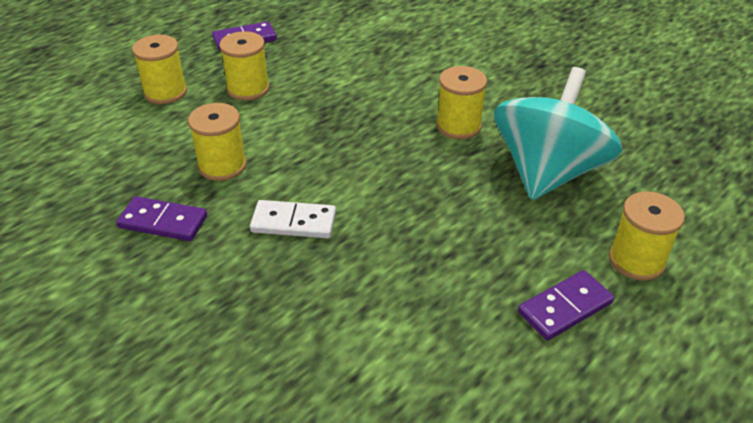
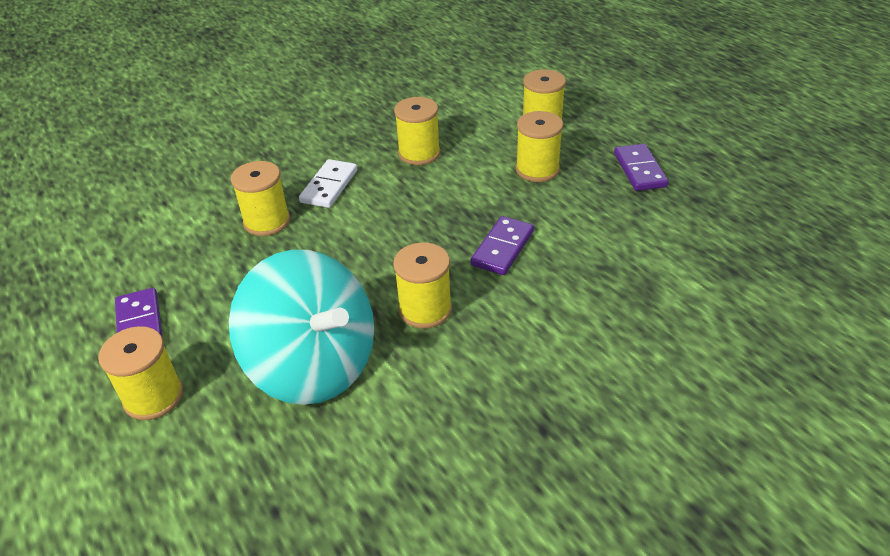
camera: 105 degrees right, 0 degrees up
(163, 222) = (362, 127): purple domino -> purple domino (502, 248)
(369, 257) = (267, 221): none -> yellow spool

